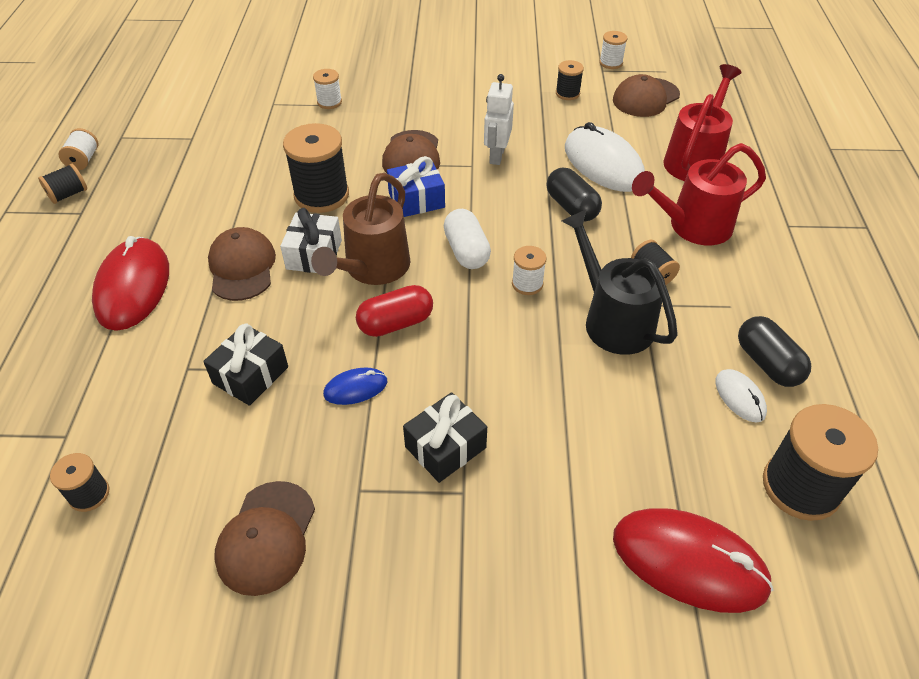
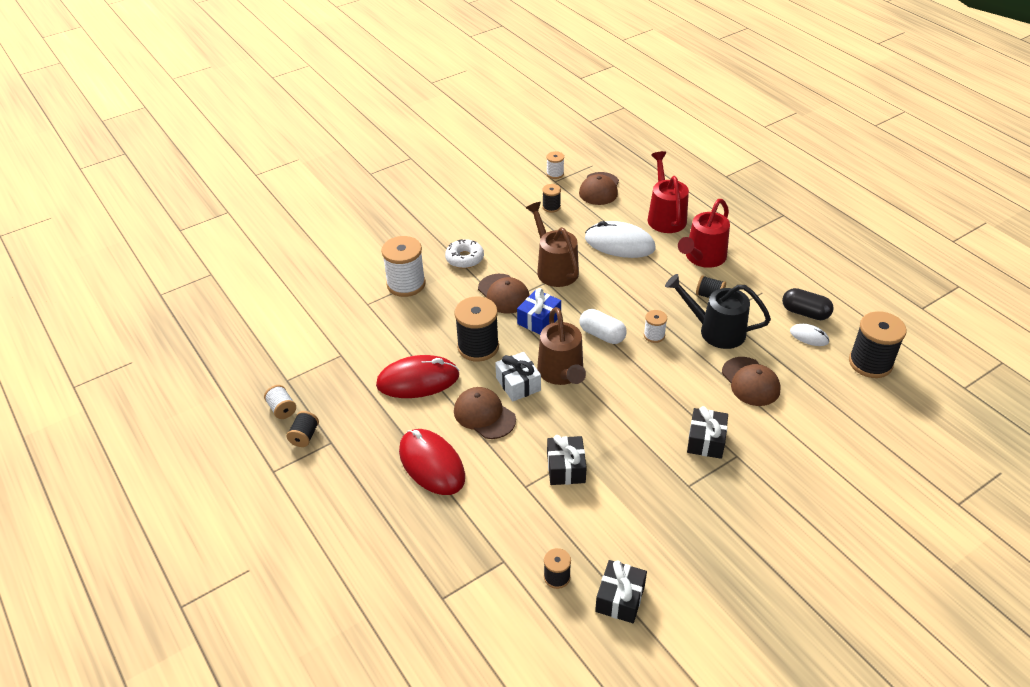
camera: 35 degrees left, 5 degrees down
(117, 574) = (620, 598): none -> black gift
(266, 537) = (671, 534): brown cap -> brown cap (750, 382)
(329, 102) = (406, 284): white spool -> white spool, size x1.94
(355, 388) = (629, 440): blue mouse -> none
(396, 323) = (610, 395): red capsule -> none
(415, 104) = (464, 258): none -> white donut
(496, 155) = (554, 268): white robot -> brown watering can
(571, 207) = (630, 279): black capsule -> none
(689, 562) = (858, 423): red mouse -> red mouse (418, 380)

